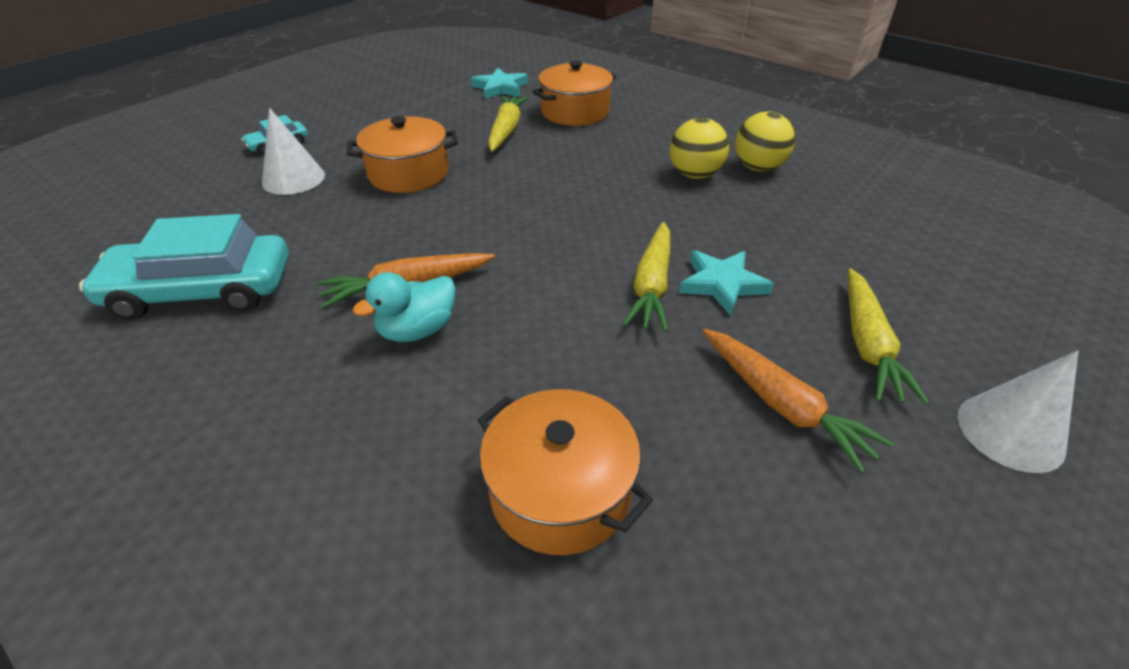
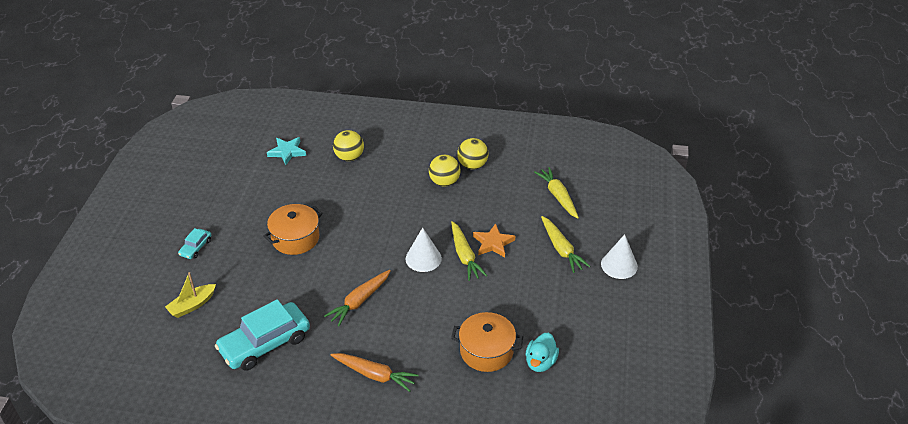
camera: 30 degrees left, 0 degrees up
(185, 203) = (192, 305): none -> yellow boat
(293, 178) = (234, 266): white cone -> white cone (423, 258)
(417, 330) = (383, 318): turquoise duck -> turquoise duck (540, 362)
(506, 130) = (321, 187): yellow carrot -> yellow carrot (558, 196)
(575, 112) = (349, 157): orange pot -> yellow ball
(722, 284) = (493, 243): turquoise star -> orange star
(781, 404) = (542, 287): orange carrot -> orange carrot (374, 375)

